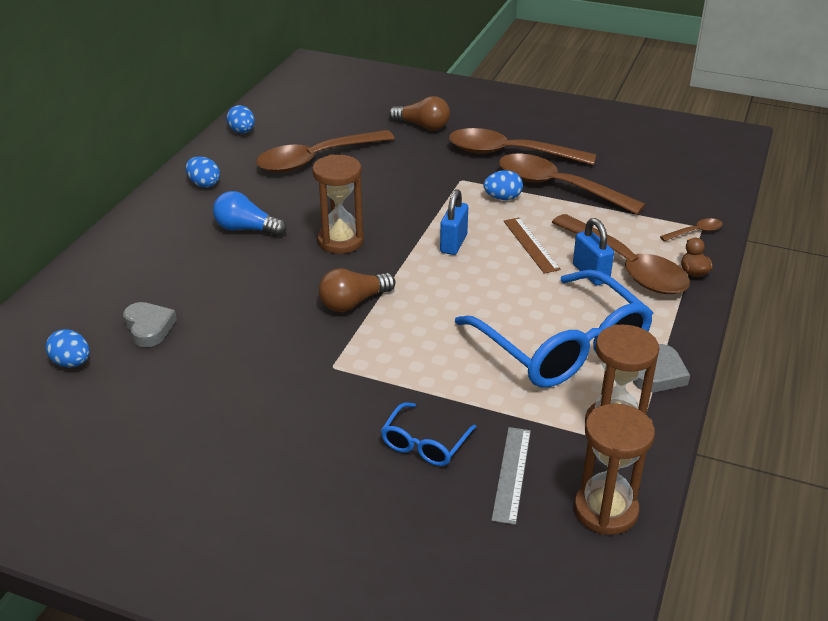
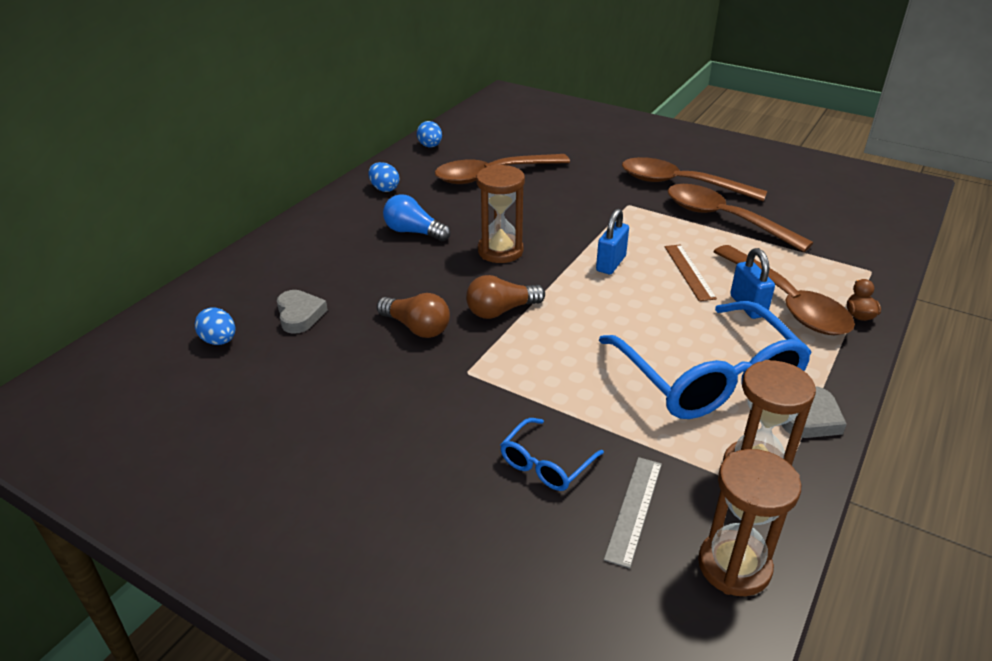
camera: 10 degrees right, 0 degrees up
(423, 126) = (599, 153): brown light bulb -> brown light bulb (417, 328)
(502, 198) = (667, 225): blue egg -> none
(695, 232) = (864, 275): brown spoon -> none

